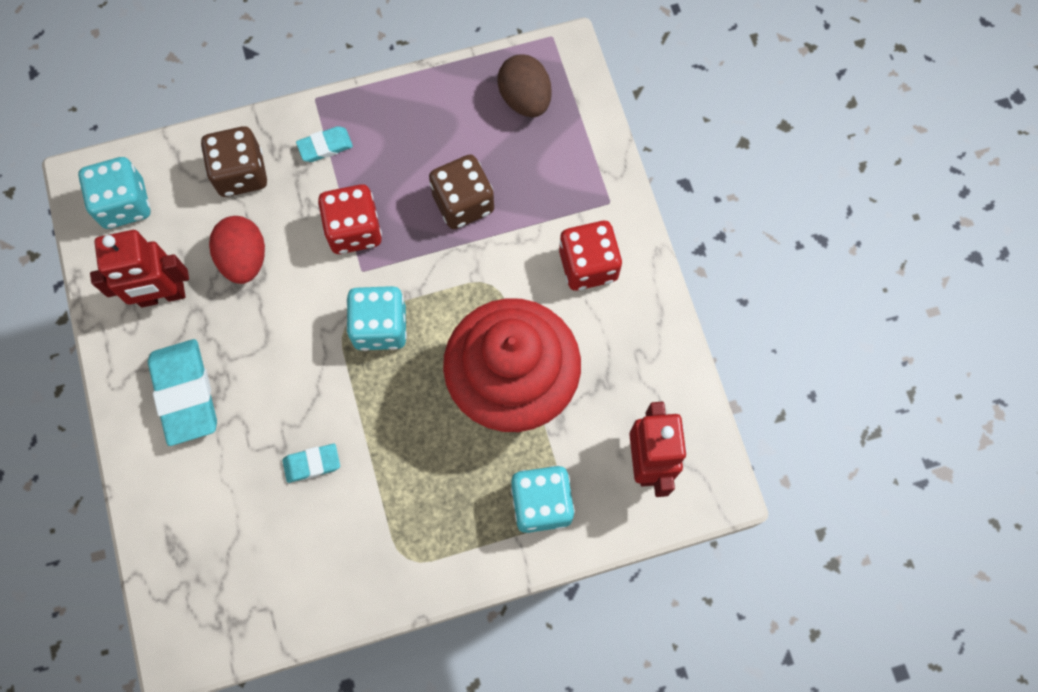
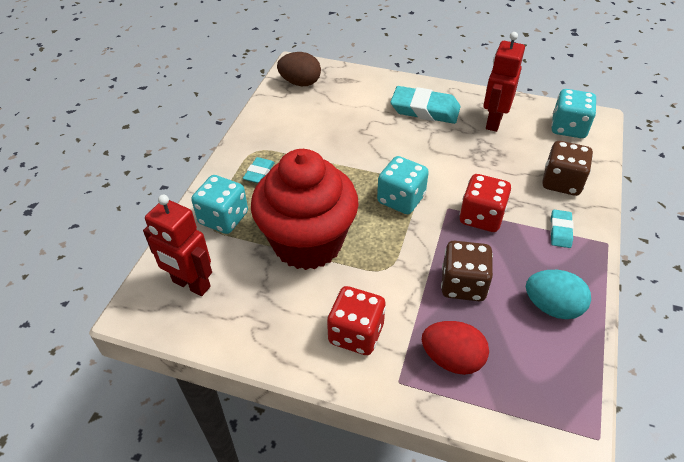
camera: 125 degrees right, 25 degrees down
(244, 259) = (495, 160): red egg -> red egg (452, 359)
(312, 464) = (342, 138): turquoise eraser -> turquoise eraser (259, 173)
(437, 116) = (552, 307): none -> turquoise egg
(525, 99) = (537, 377): brown egg -> brown egg (300, 83)

